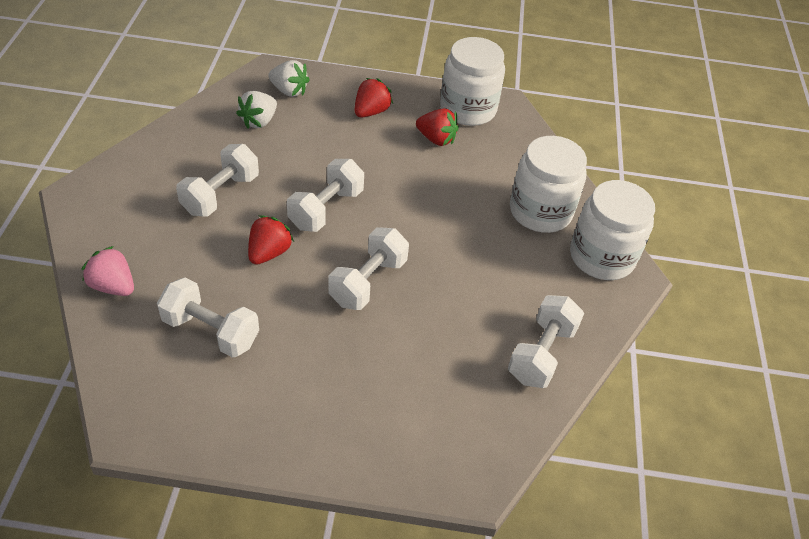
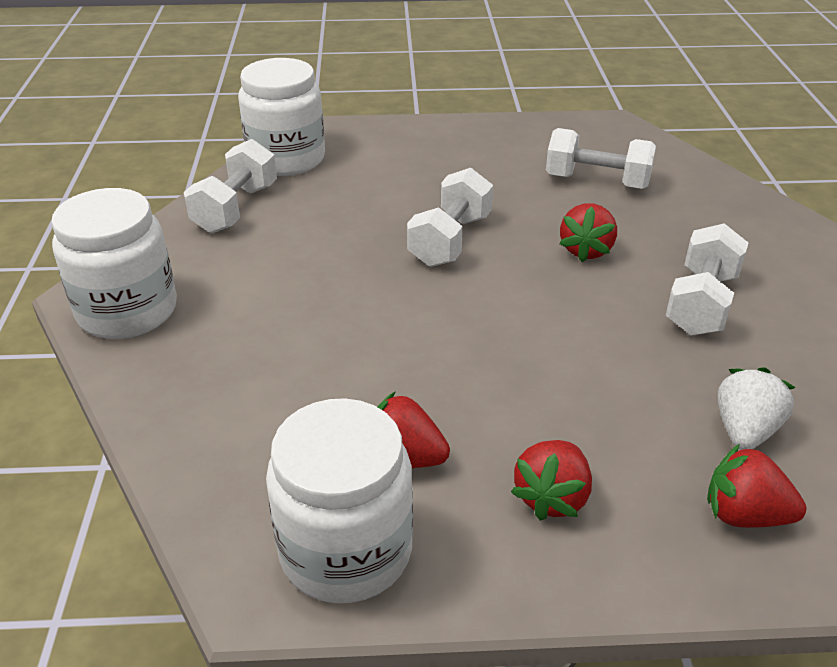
camera: 175 degrees right, 10 degrees down
(113, 286) = (729, 199): pink strawberry -> none
(289, 91) = (744, 515): white strawberry -> red strawberry
(326, 209) = (543, 309): white dumbbell -> none
(540, 211) = (210, 358): white jar -> white jar (286, 159)

